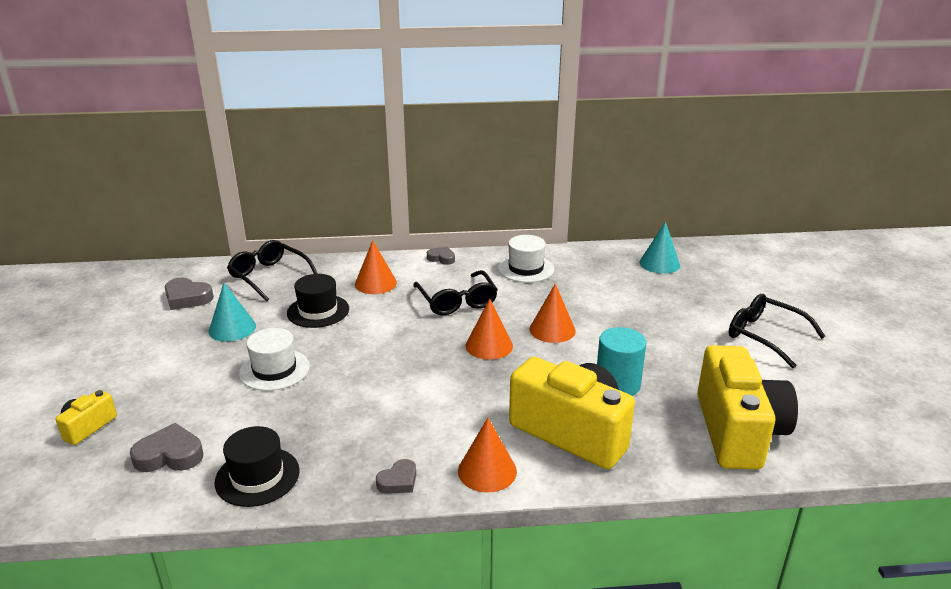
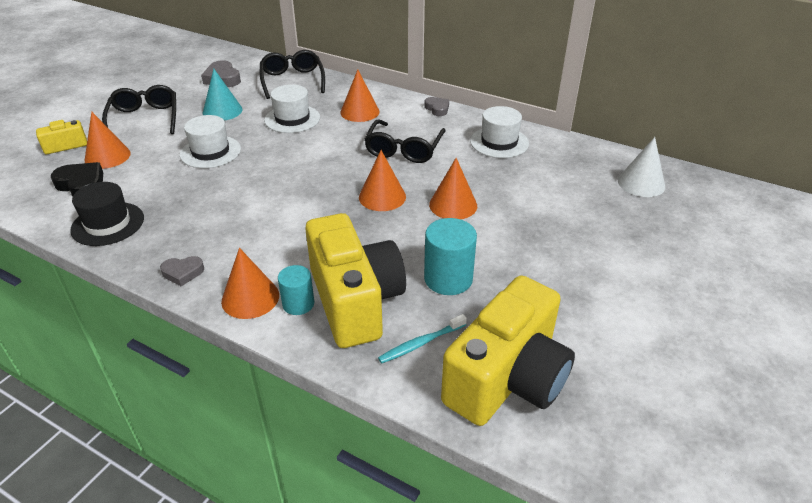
camera: 35 degrees right, 10 degrees up
(160, 417) = (107, 156): none -> orange cone
(169, 455) = (82, 184): grey heart -> black heart
(318, 311) = (292, 119): black hat -> white hat
(532, 456) = (298, 304): none -> turquoise cylinder
(656, 437) = (421, 343): none -> turquoise toothbrush
(659, 263) = (641, 183): turquoise cone -> white cone
(766, 336) = (667, 301): black glasses -> black glasses (145, 119)

